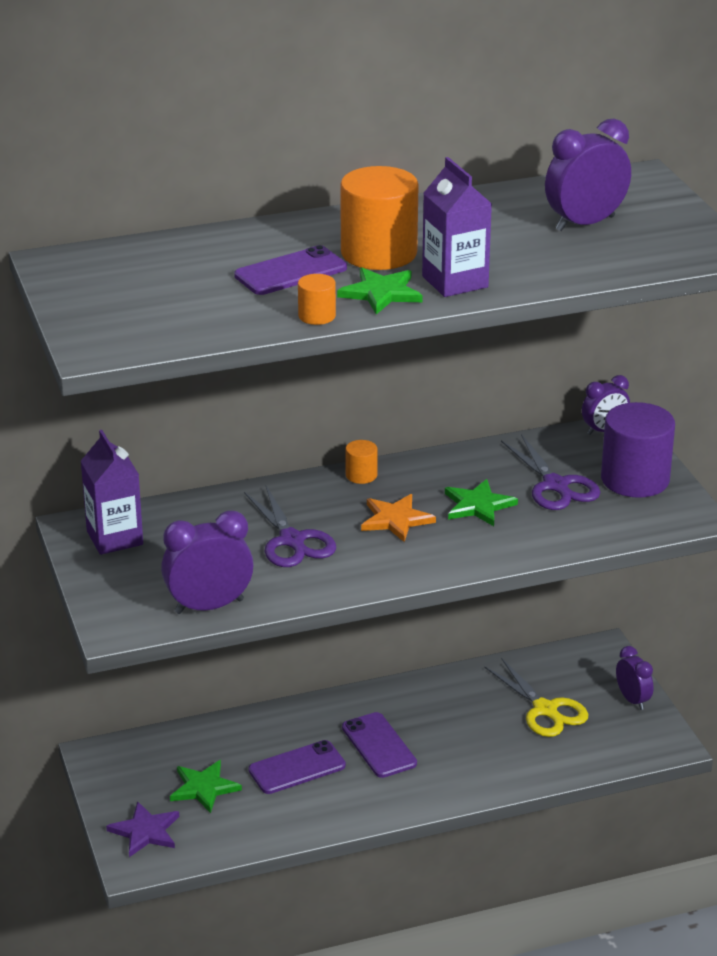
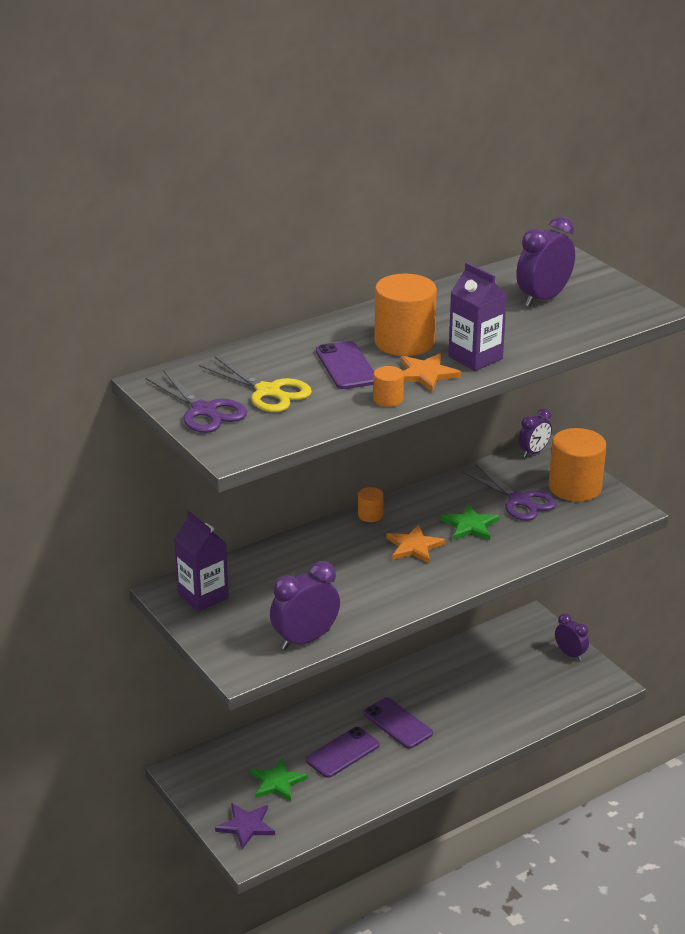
camera: 15 degrees left, 0 degrees up
(290, 272) = (346, 366): purple phone -> purple phone turned 60 degrees counterclockwise
(292, 541) = (343, 576): purple scissors -> purple scissors (204, 411)
(381, 293) = (425, 374): green star -> orange star
(545, 710) = (510, 673): yellow scissors -> yellow scissors (268, 392)
(635, 479) = (575, 487): purple cylinder -> orange cylinder

